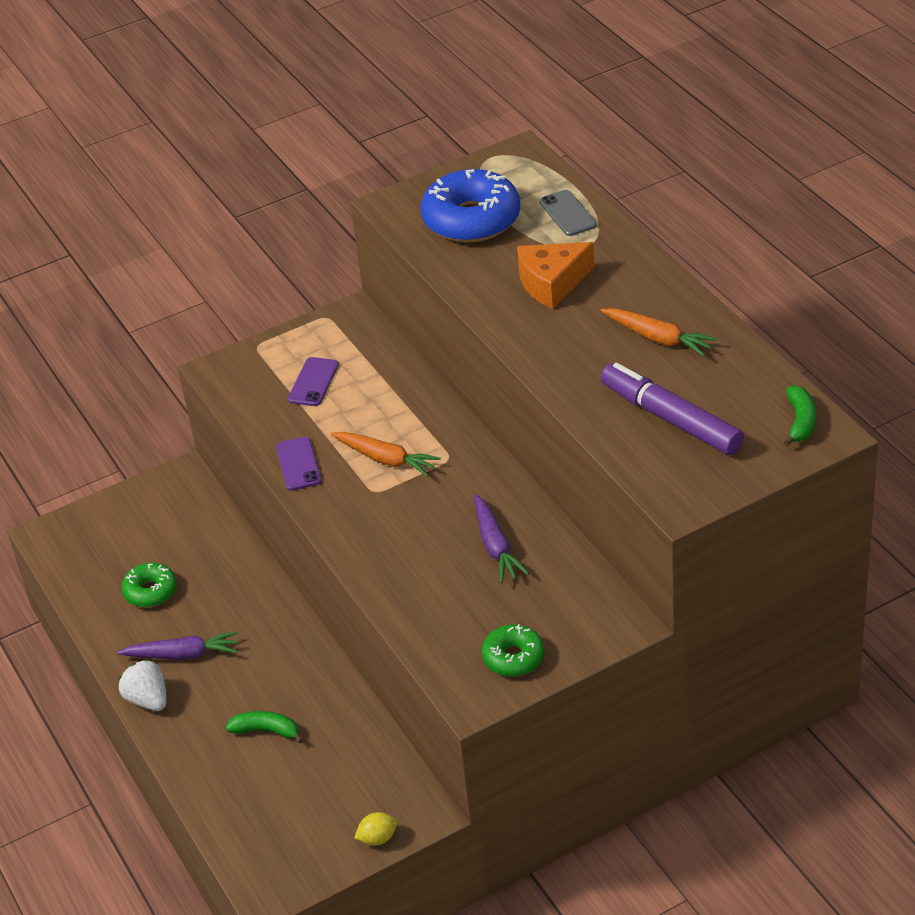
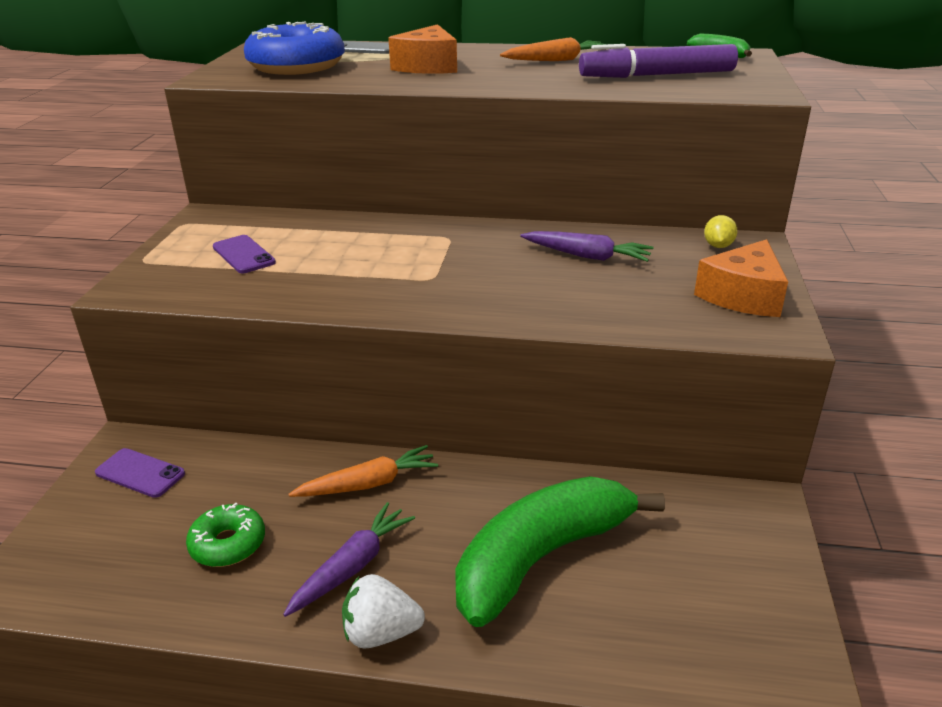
camera: 55 degrees left, 10 degrees down
(266, 731) = (541, 558): green banana -> green banana, size x2.36
(298, 464) = (328, 298): purple phone -> purple phone (140, 473)
(377, 838) = (777, 551): yellow lemon -> yellow lemon (718, 246)
(386, 459) = (401, 260): orange carrot -> orange carrot (369, 484)
(513, 657) = (743, 295): green donut -> orange cheese

